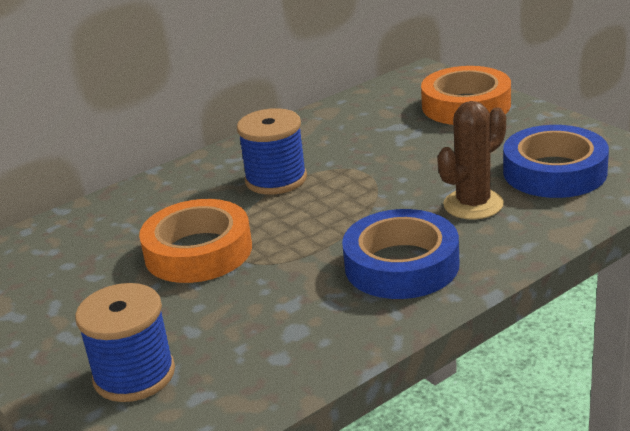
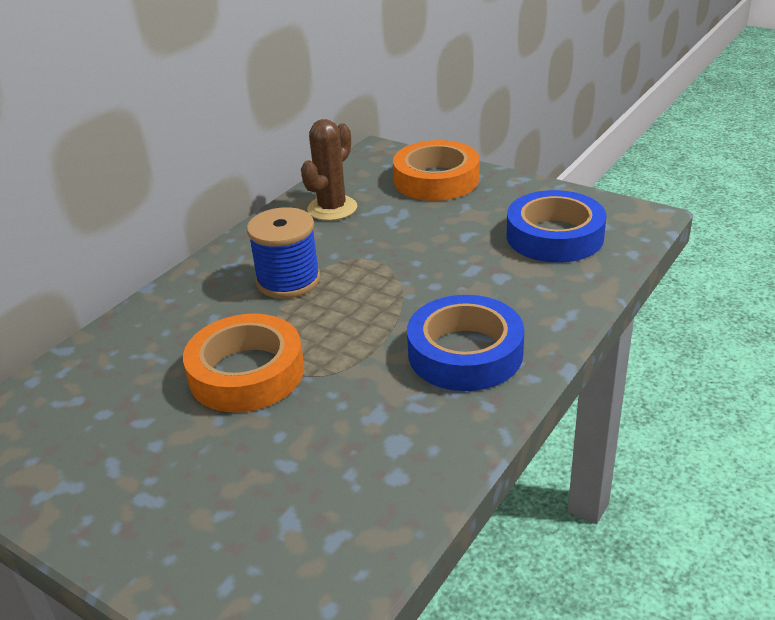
camera: 20 degrees left, 5 degrees up
(134, 375) = (249, 529): blue spool -> none
(473, 204) = (499, 279): brown cactus -> brown cactus (332, 208)

